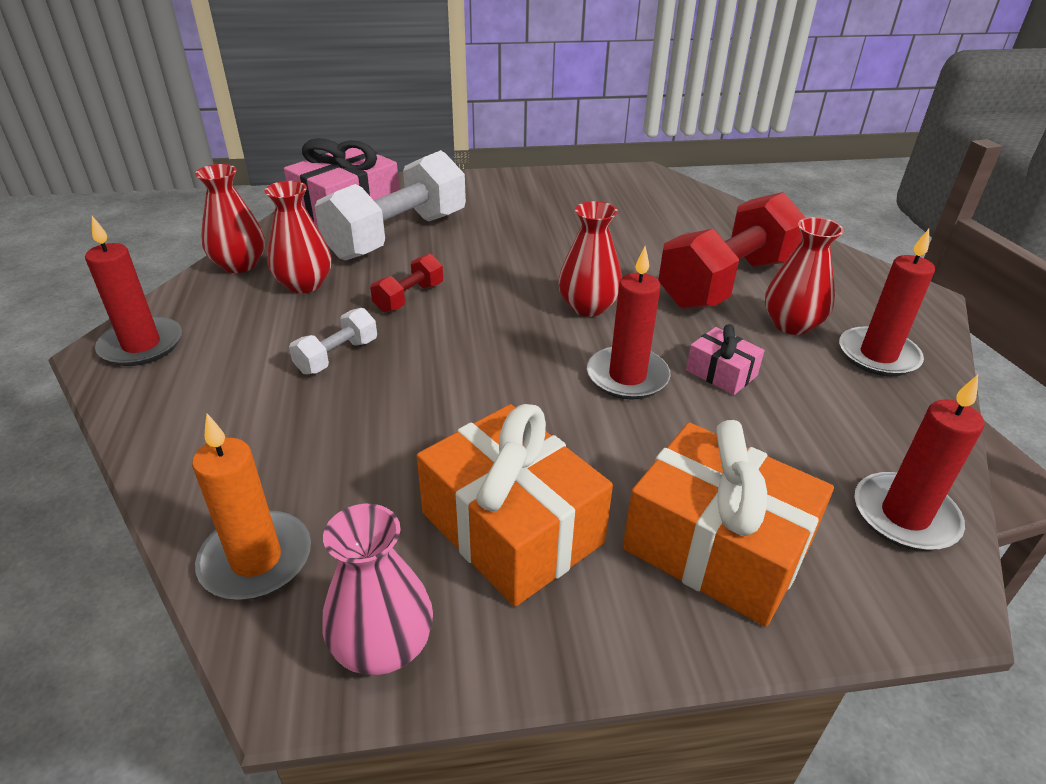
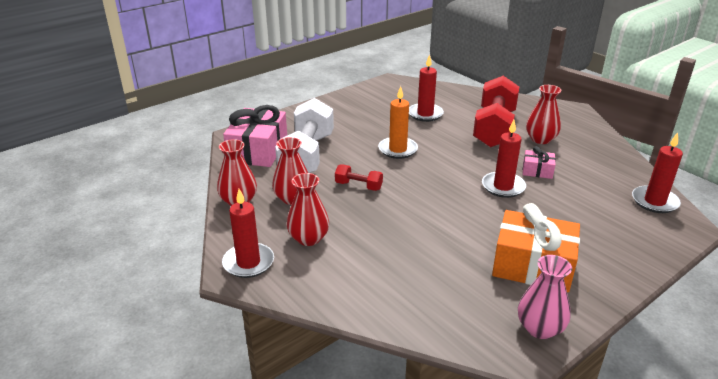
camera: 30 degrees left, 5 degrees down
(256, 559) = (449, 324): orange candle -> orange candle (398, 149)
(337, 356) = (363, 227): white dumbbell -> none
(409, 297) = (358, 186): red dumbbell -> red dumbbell turned 75 degrees counterclockwise
(588, 307) = (449, 161): red vase -> red vase (308, 238)
(716, 547) = (609, 239): orange gift -> none
(878, 355) = (585, 141): red candle -> red candle (425, 114)

